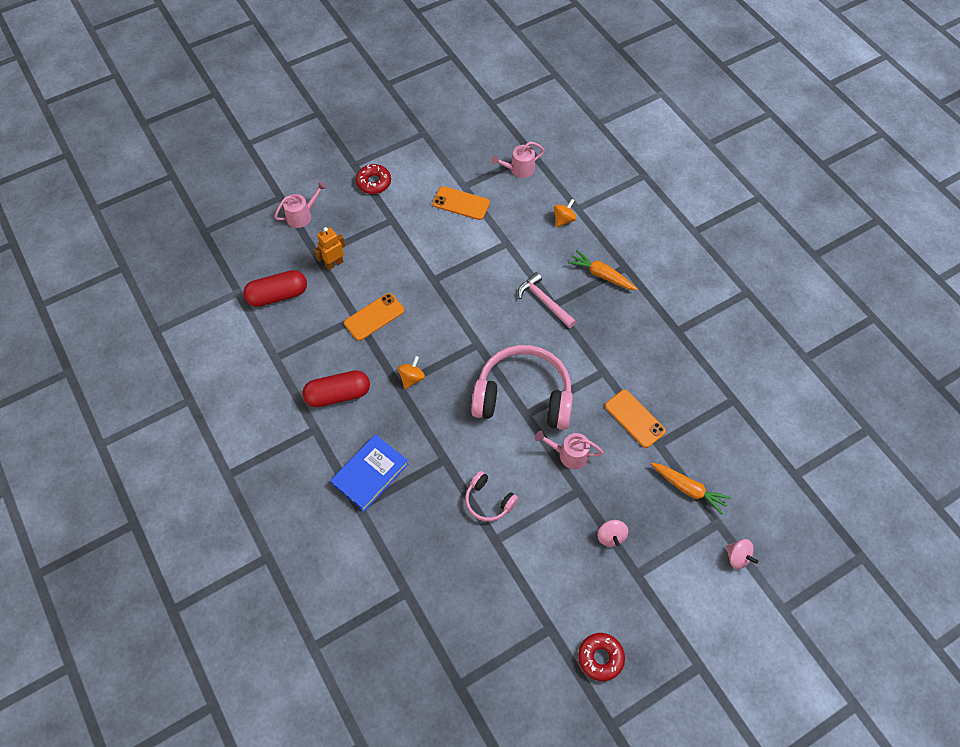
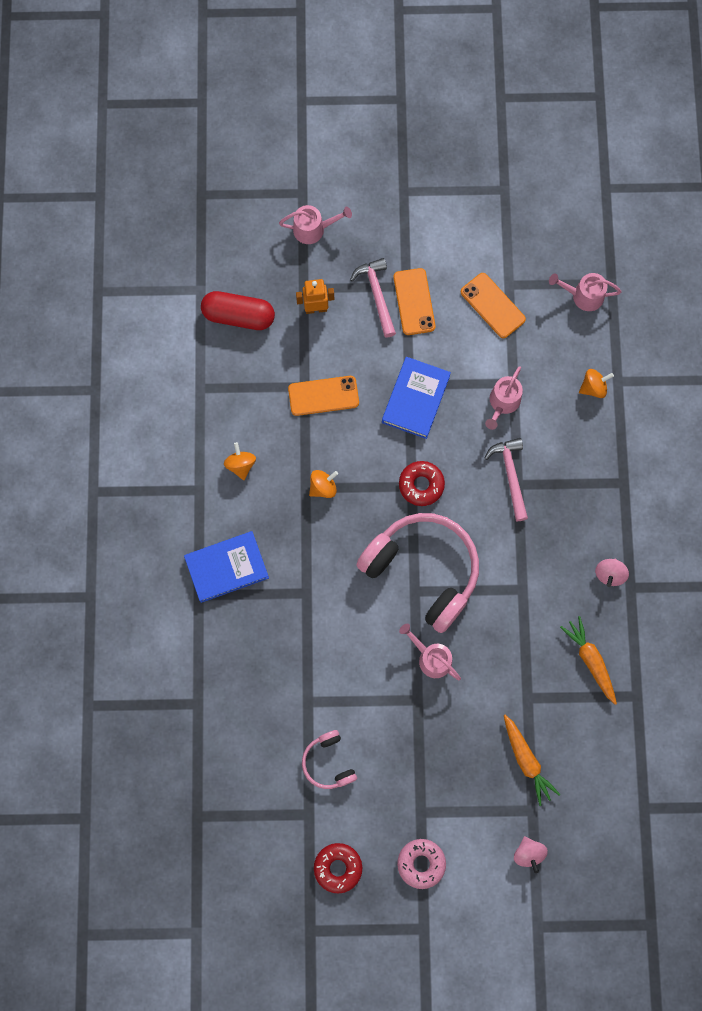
camera: 30 degrees right, 15 degrees up
(338, 395) = (241, 465): red capsule -> orange spinning top
(374, 182) = (412, 227): red donut -> red donut (421, 485)
(374, 234) = (377, 295): none -> pink hammer
(444, 286) = (416, 399): none -> blue book
(488, 501) = (324, 660): pink headphones -> pink headphones (328, 762)
(508, 259) = (503, 403): none -> pink watering can
(601, 275) = (591, 478): orange carrot -> orange carrot (590, 660)
(611, 536) = (419, 763): pink spinning top -> pink spinning top (609, 574)
(635, 418) = (521, 658): orange phone -> orange phone (414, 302)
(663, 614) = (421, 863): none -> pink donut

